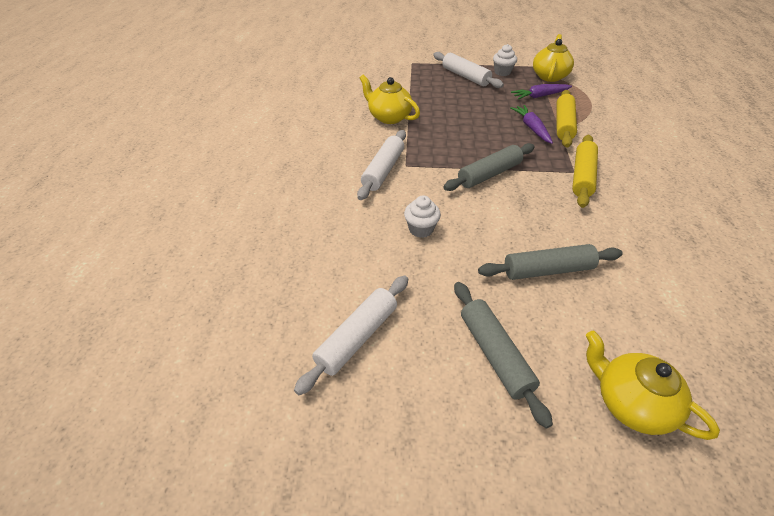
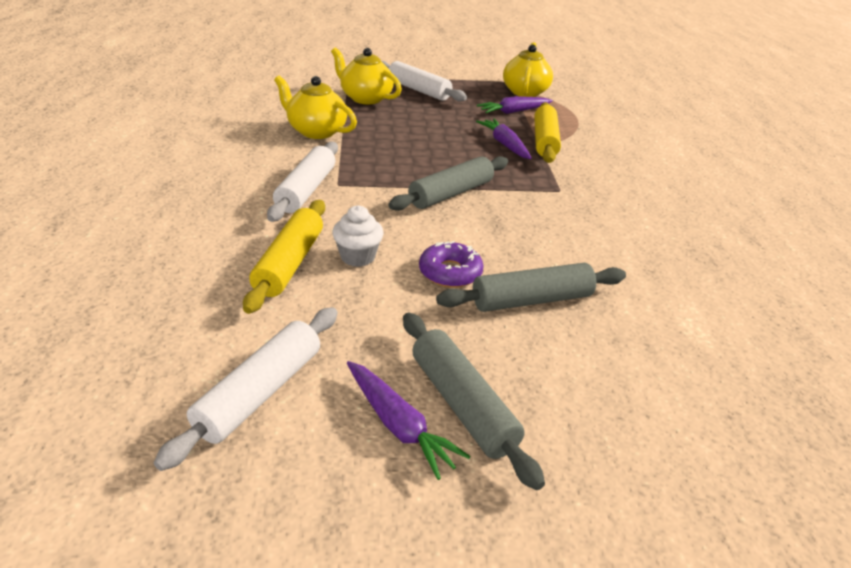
camera: 10 degrees left, 10 degrees down
(450, 368) = (398, 425): none -> purple carrot
(487, 244) = (450, 272): none -> purple donut
(502, 72) = (466, 87): white cupcake -> none
(582, 176) = (570, 195): yellow rolling pin -> yellow rolling pin (289, 263)
(631, 403) = (651, 454): yellow teapot -> yellow teapot (365, 98)

